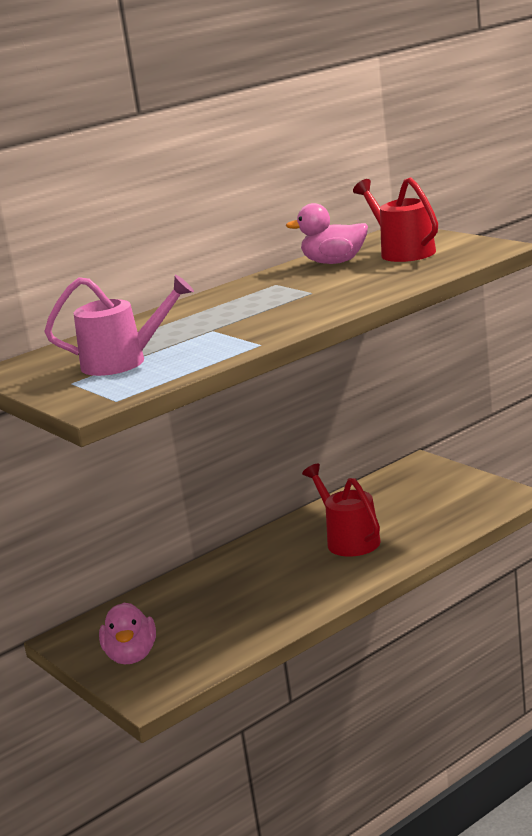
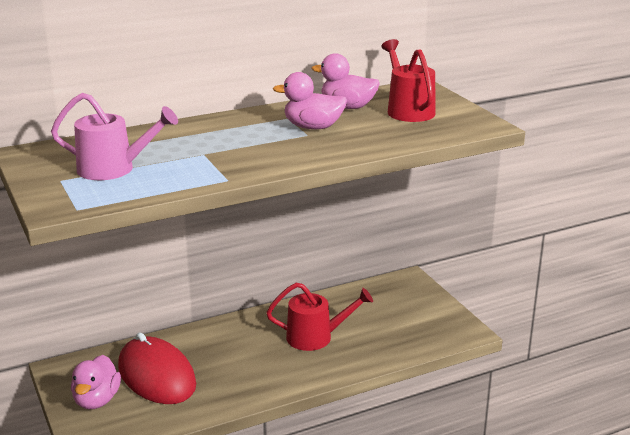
camera: 10 degrees right, 5 degrees up
(187, 617) = (156, 376): none -> red mouse
(312, 285) = (313, 127): none -> pink duck
(348, 540) = (316, 337): red watering can -> red watering can turned 105 degrees clockwise

